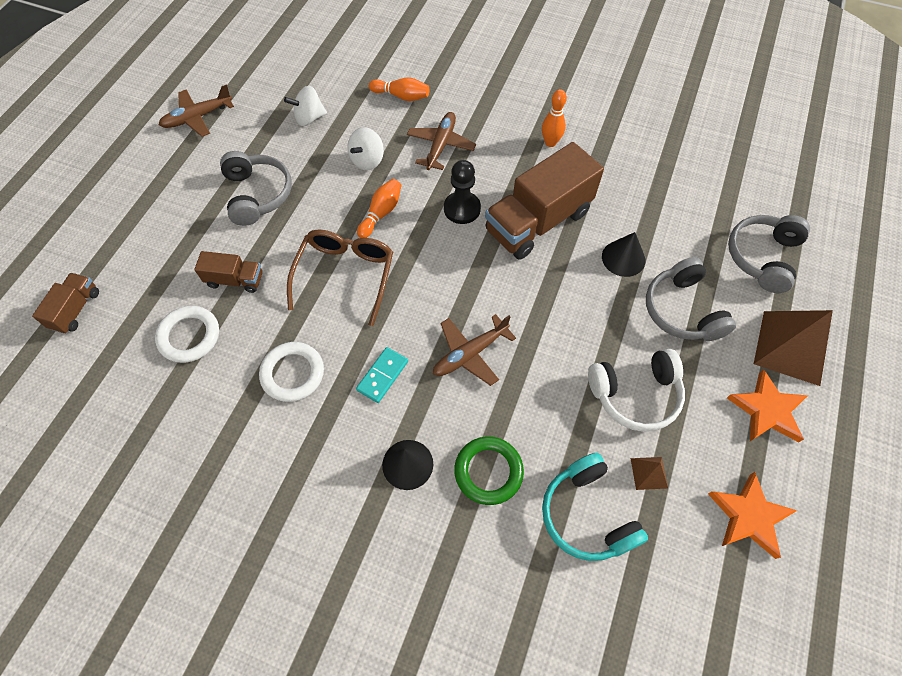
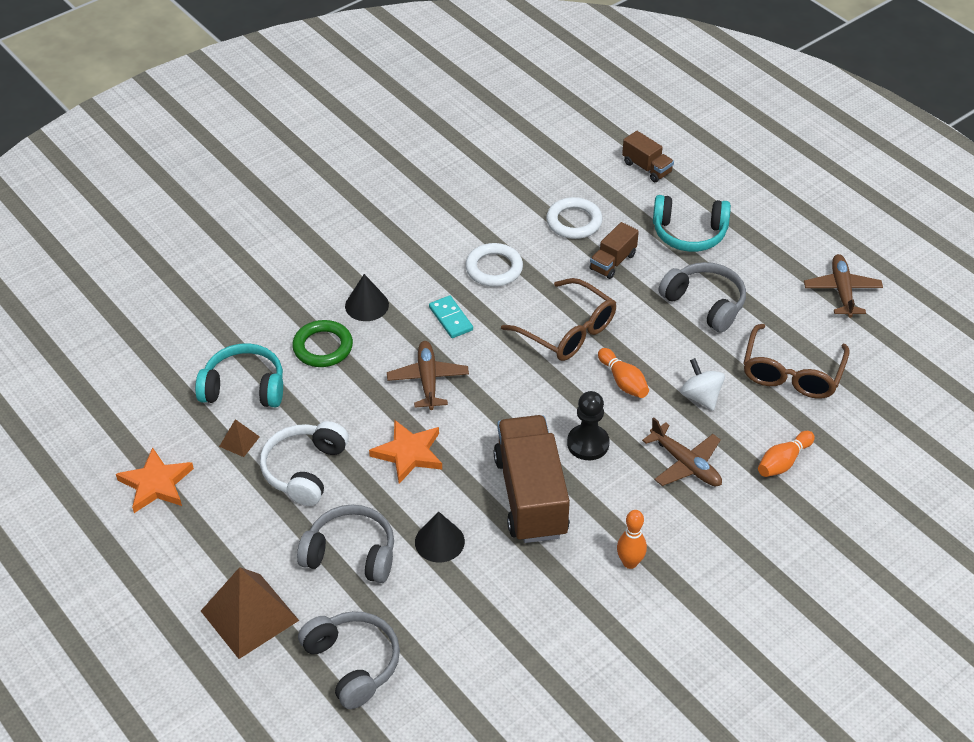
camera: 120 degrees right, 15 degrees down
(167, 238) = (689, 233): none -> turquoise headphones
(257, 195) = (705, 303): grey headphones -> grey headphones turned 150 degrees counterclockwise
(309, 118) = (792, 373): white spinning top -> brown glasses
(767, 410) = (216, 554): orange star -> orange star (409, 453)

